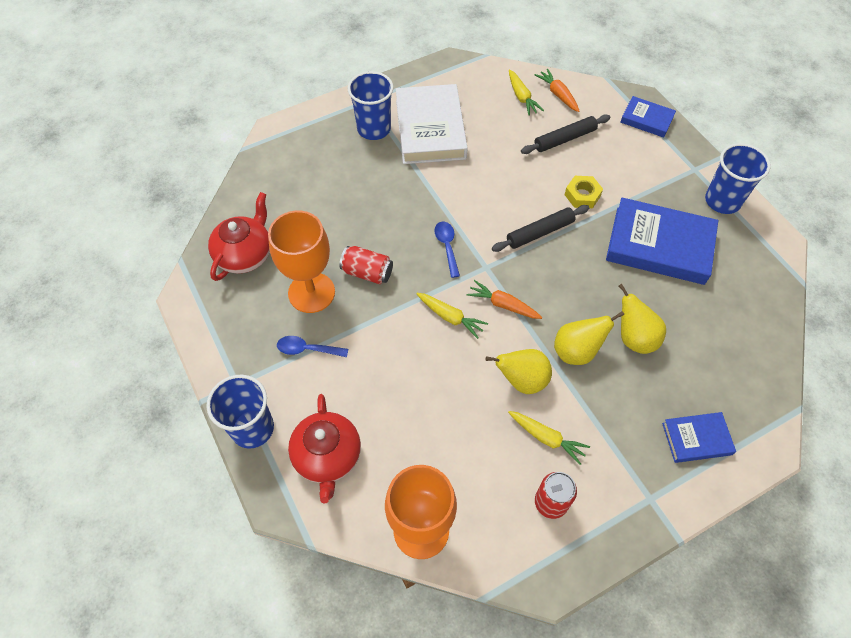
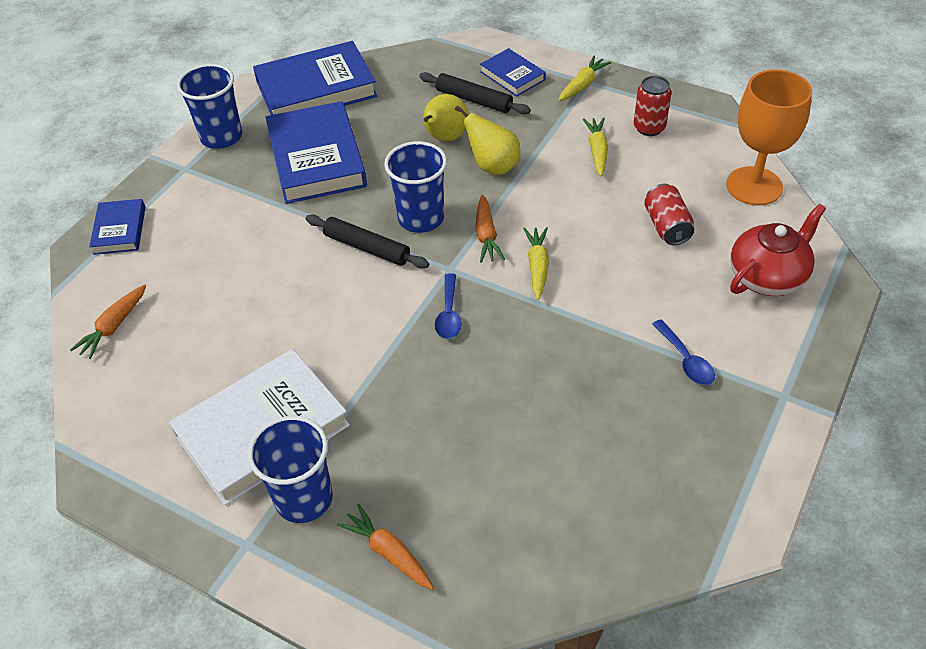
camera: 120 degrees left, 10 degrees down
(245, 255) = (631, 508): red teapot -> none
(252, 428) = (808, 350): blue cup -> blue cup (421, 218)
(311, 292) = (618, 401): orange goblet -> none
(315, 147) = (388, 552): none -> orange carrot
(367, 272) = (545, 365): red can -> red can (667, 226)
(447, 246) = (449, 314): blue spoon -> blue spoon turned 45 degrees counterclockwise
(522, 97) = (139, 361): yellow carrot -> yellow carrot (582, 85)
(522, 380) = (557, 187): yellow pear -> none
(565, 139) = (199, 286): black rolling pin -> black rolling pin (474, 100)
(582, 195) = (285, 236): yellow nut -> none
(757, 282) = (316, 89): none -> blue book

